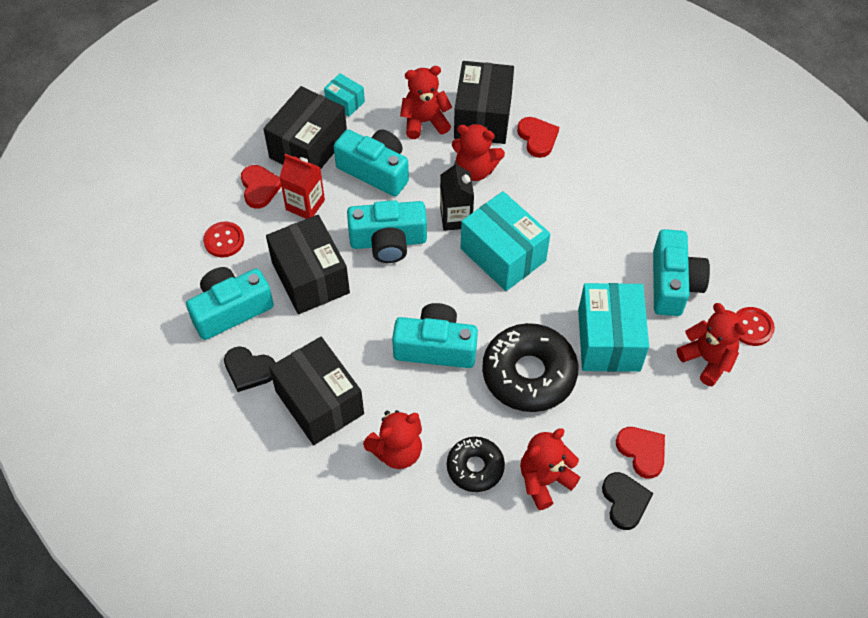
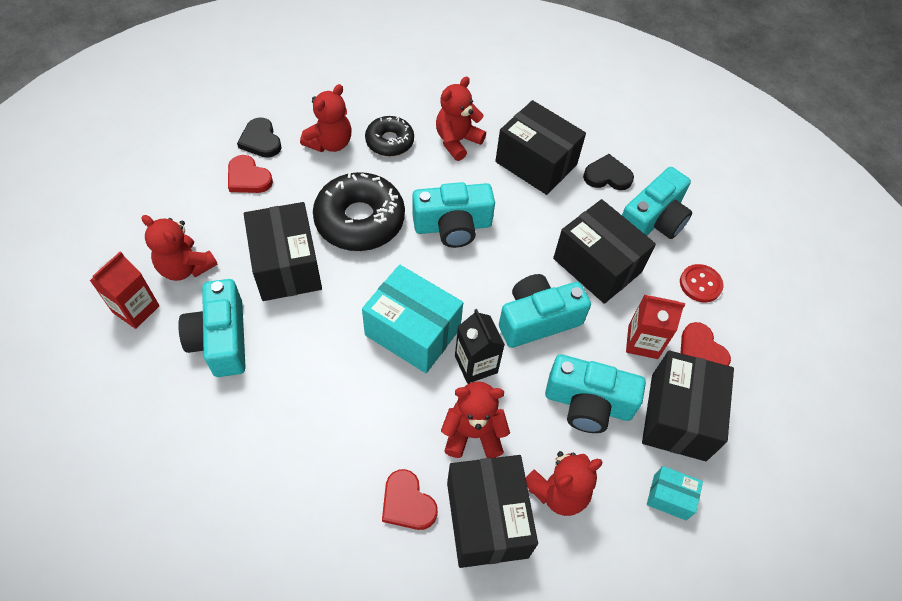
camera: 160 degrees right, 0 degrees up
(609, 340) = (287, 266): turquoise box -> black box
(752, 327) = (136, 309): red button -> red carton

